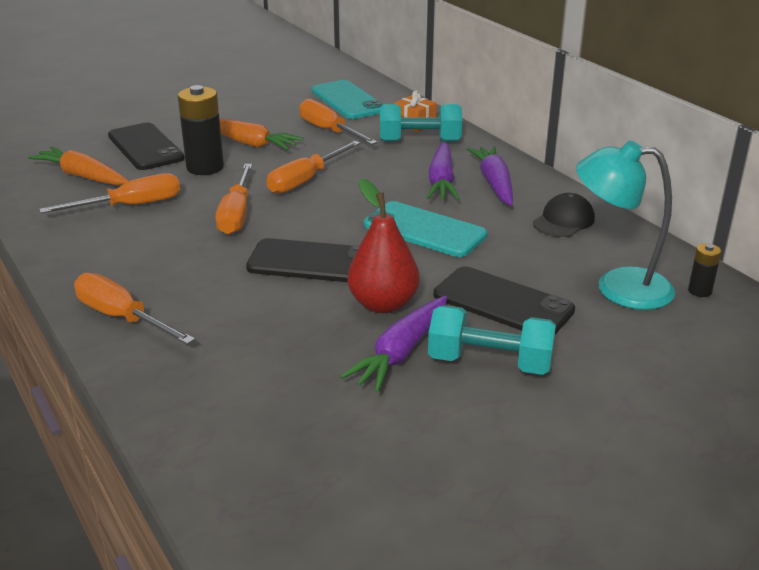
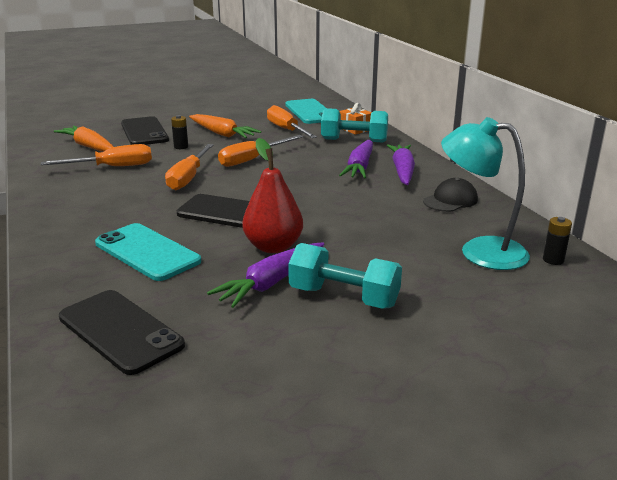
camera: 10 degrees right, 5 degrees down
(122, 317) = (64, 238): orange screwdriver -> none
(205, 167) = (181, 147): black battery -> black battery, size x0.50
(424, 230) = (331, 198): turquoise phone -> turquoise phone (147, 252)
(503, 303) = (374, 254): black phone -> black phone (120, 331)

